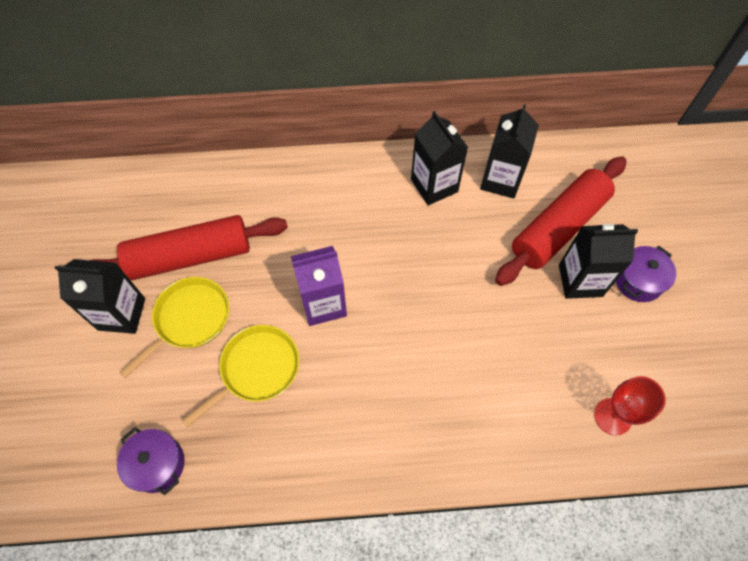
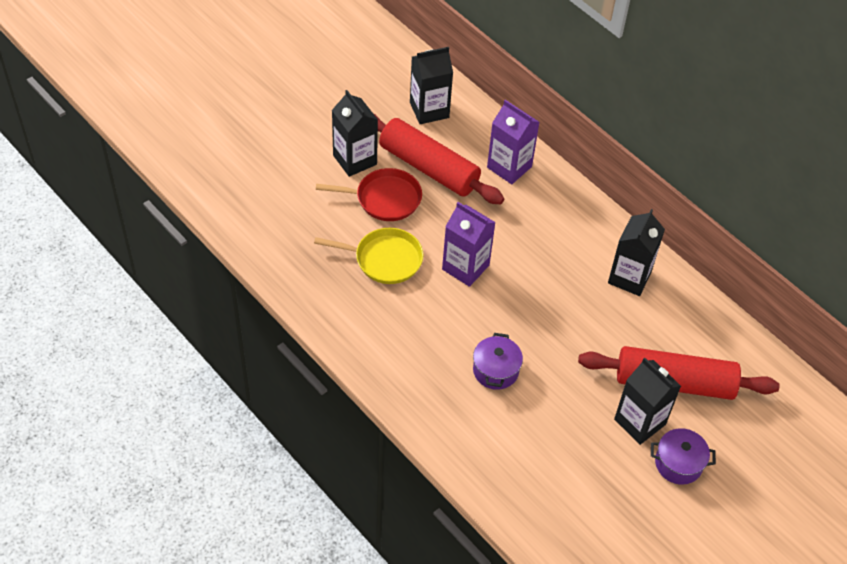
camera: 50 degrees right, 10 degrees down
(157, 464) = (279, 248): purple pot -> purple pot (495, 370)
(189, 319) = (385, 199): yellow pan -> red pan
(249, 192) = (509, 167): none -> purple carton
(500, 180) = (679, 319): black carton -> black carton (429, 110)
(612, 416) = (543, 500): red goblet -> none

